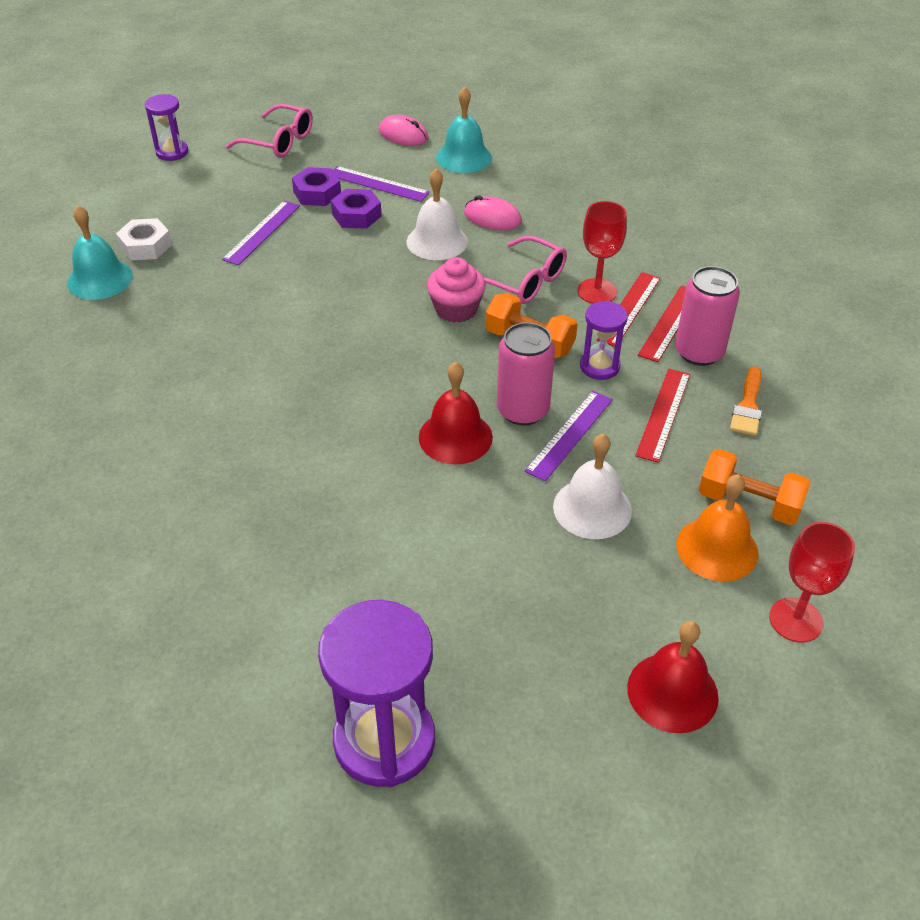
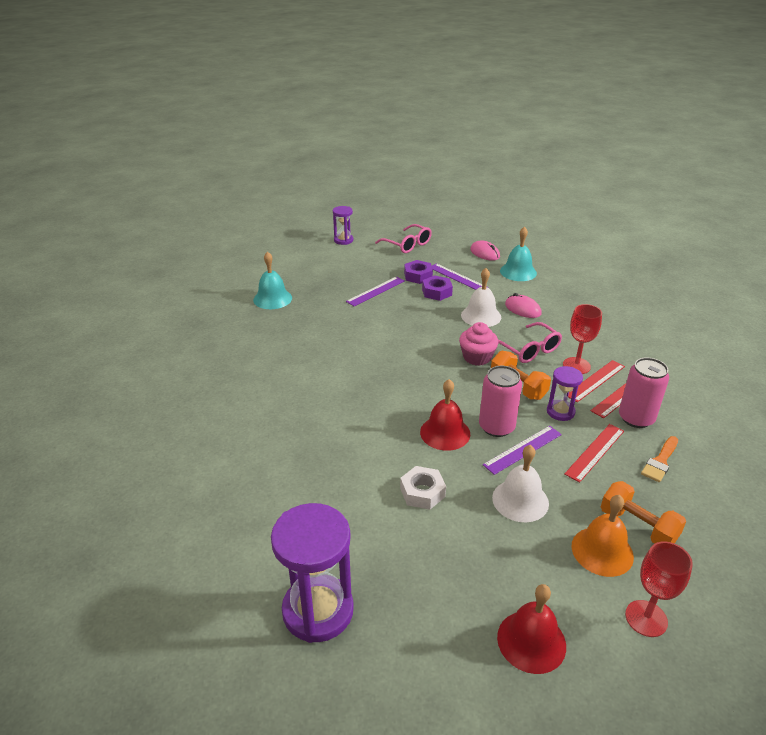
camera: 20 degrees right, 10 degrees down
(145, 246) = (306, 286): white nut -> white nut (422, 492)

